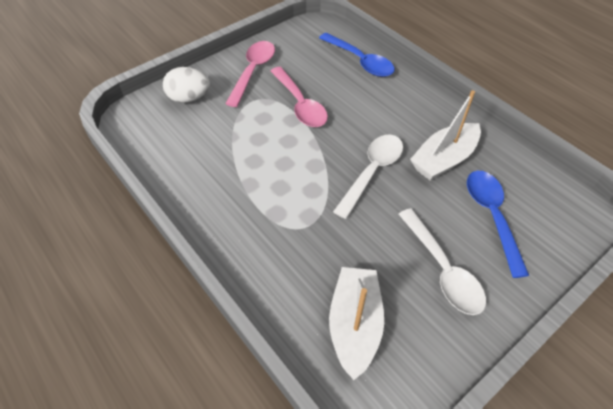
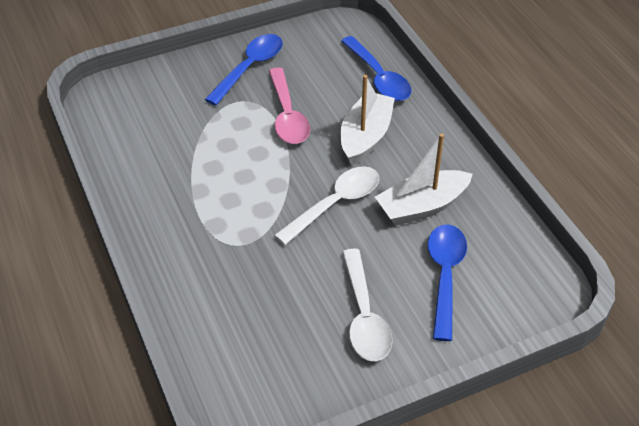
camera: 15 degrees right, 5 degrees down
(189, 98) = (168, 86): white egg -> none
(253, 71) = (249, 68): pink spoon -> blue spoon
(354, 325) = (250, 345): white boat -> white boat (365, 137)

